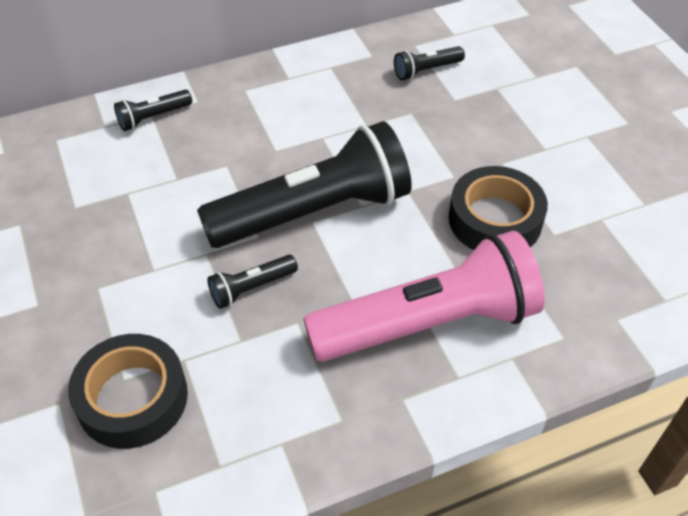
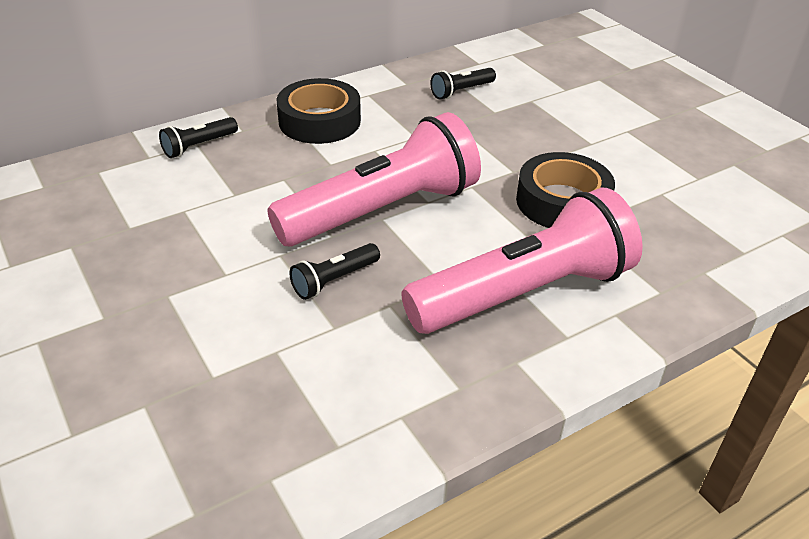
camera: 10 degrees left, 10 degrees down
(132, 398) = (227, 392): black tape -> black tape (319, 121)
(313, 212) = (381, 210): black flashlight -> pink flashlight

